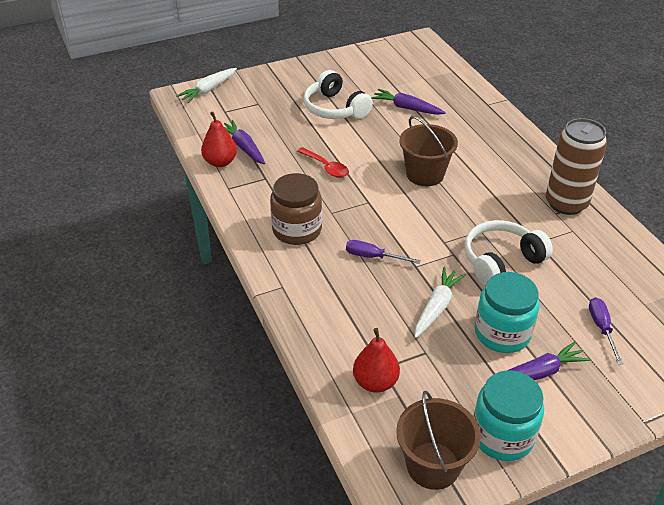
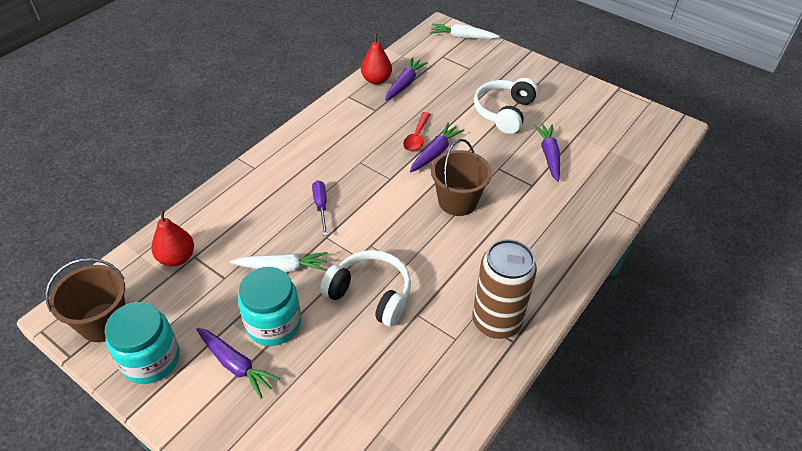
camera: 60 degrees right, 5 degrees up
(297, 230) = (324, 151): brown jar -> none
(355, 164) = (435, 153): none -> purple carrot
(601, 328) = (321, 401): purple screwdriver -> none

